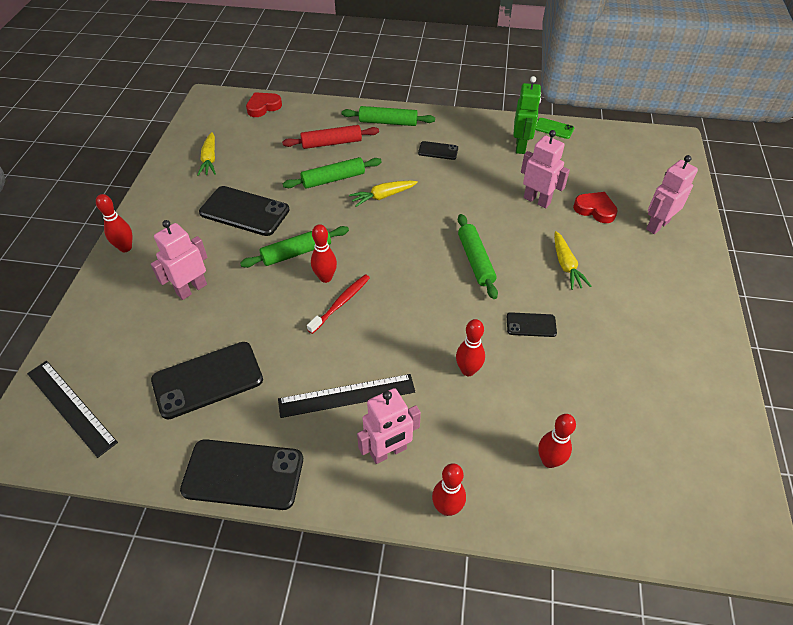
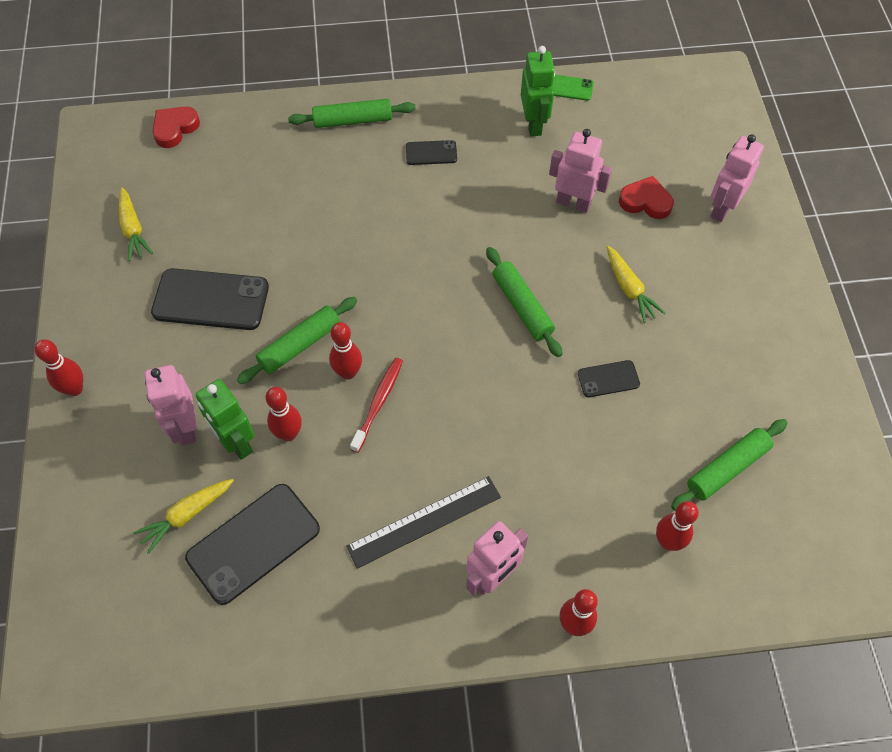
camera: 15 degrees left, 10 degrees up
(70, 407) = (100, 620): black ruler -> none
(191, 289) = (186, 427): pink robot -> pink robot turned 45 degrees counterclockwise
(224, 307) = (236, 443): none -> green robot
(243, 474) = (339, 646): black phone -> none
(331, 143) = (288, 169): red rolling pin -> none
(333, 179) = (310, 225): green rolling pin -> green rolling pin (727, 468)
(382, 196) = (381, 238): yellow carrot -> yellow carrot (186, 515)
(468, 370) = (552, 455): red bowling pin -> red bowling pin (288, 434)

